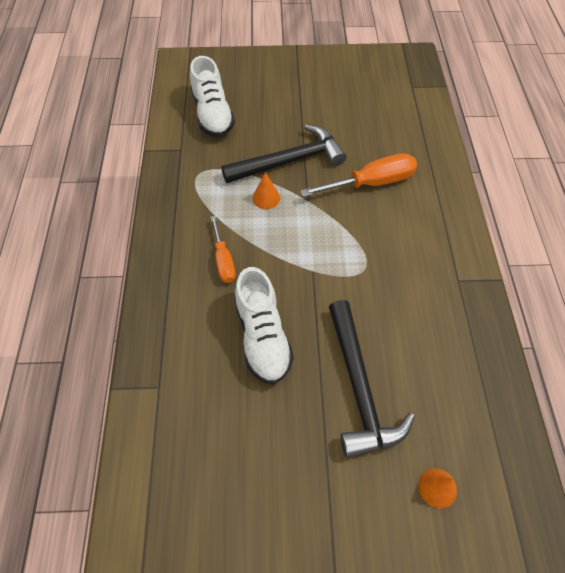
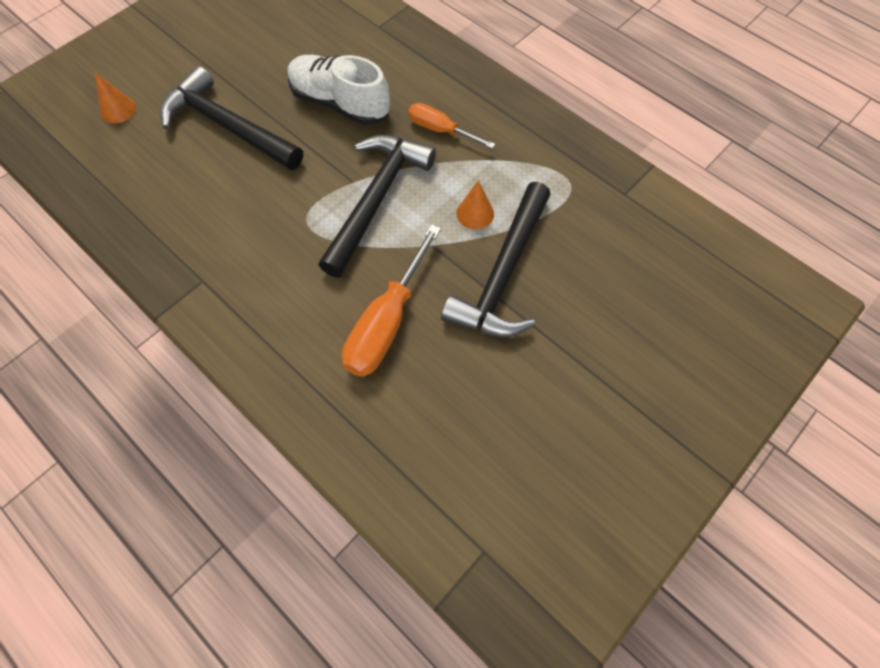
camera: 135 degrees right, 5 degrees up
(213, 114) = (657, 261): white shoe -> none
(310, 248) = (377, 199): none -> black hammer

